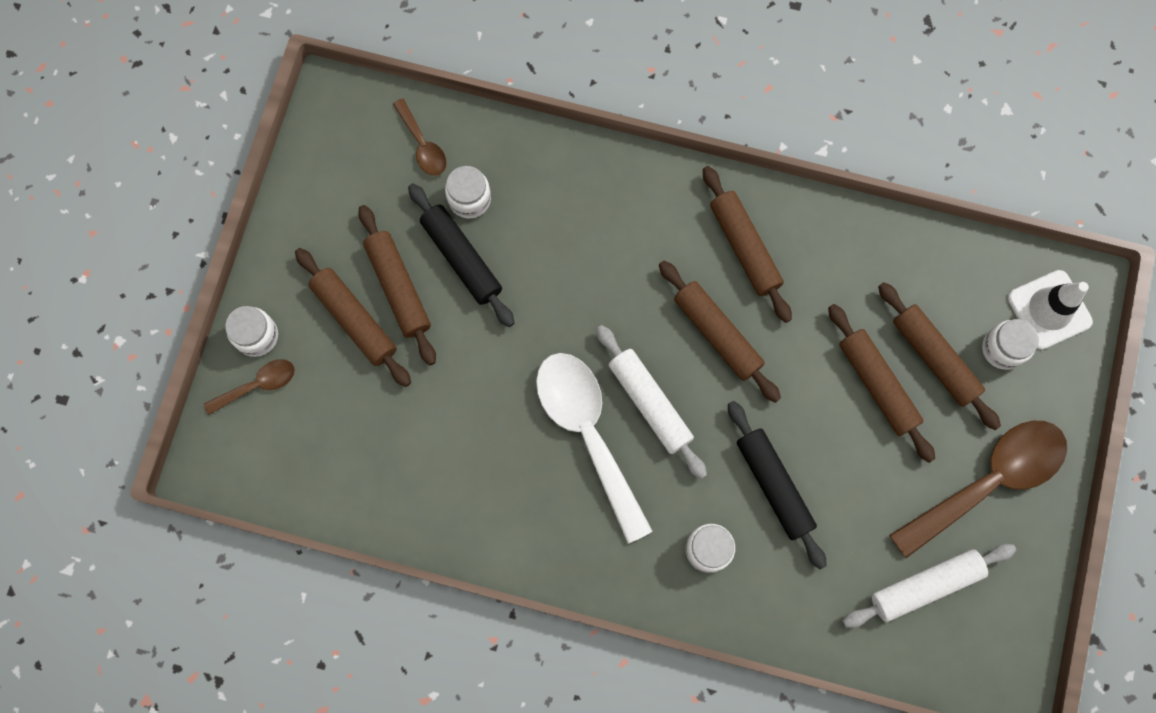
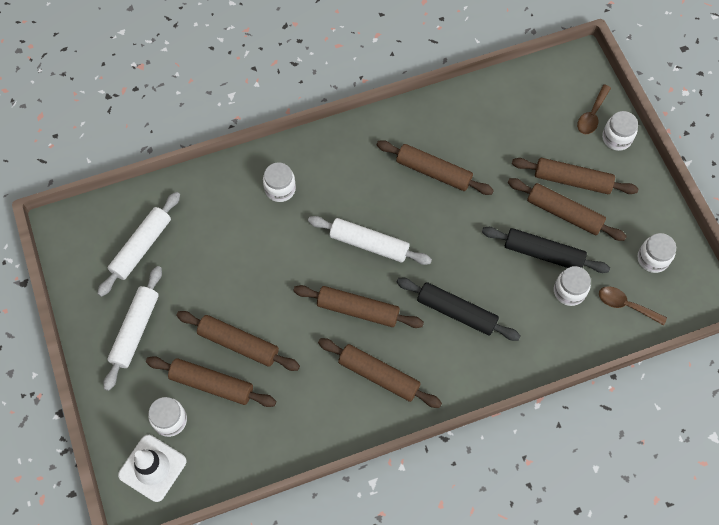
camera: 145 degrees right, 10 degrees down
(349, 173) = (652, 259): none -> white jar
(506, 443) = (433, 172): none -> brown rolling pin
(587, 433) = (392, 205): white spoon -> none
(774, 485) = (265, 246): black rolling pin -> black rolling pin (456, 312)
(988, 481) = (135, 330): brown spoon -> white rolling pin

